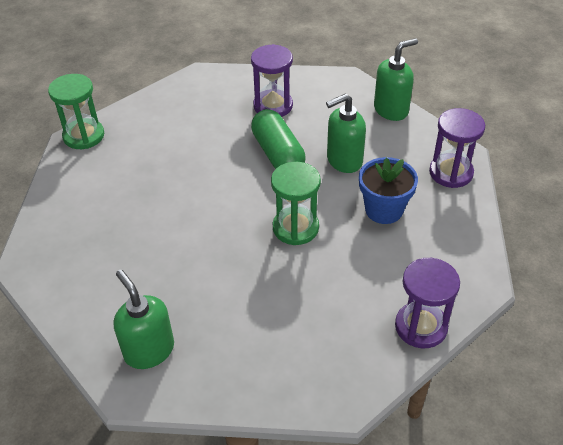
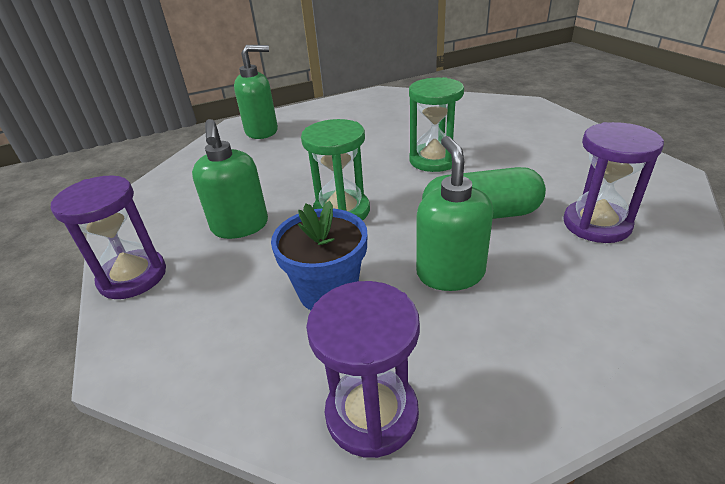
camera: 110 degrees right, 10 degrees down
(84, 136) = (534, 108): green hourglass -> green hourglass (434, 160)
(391, 110) = (594, 373): green soap dispenser -> green soap dispenser (240, 226)

